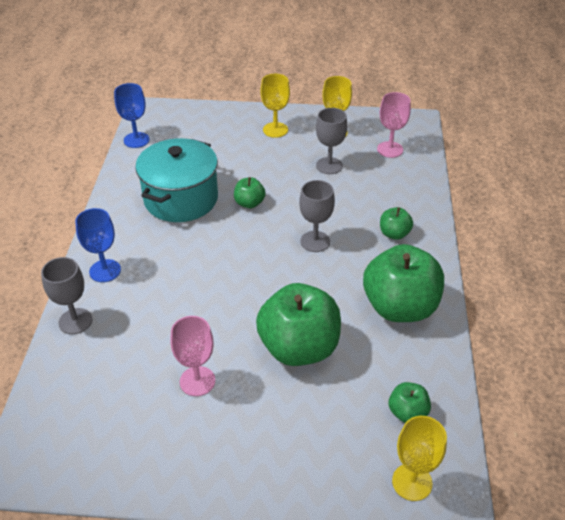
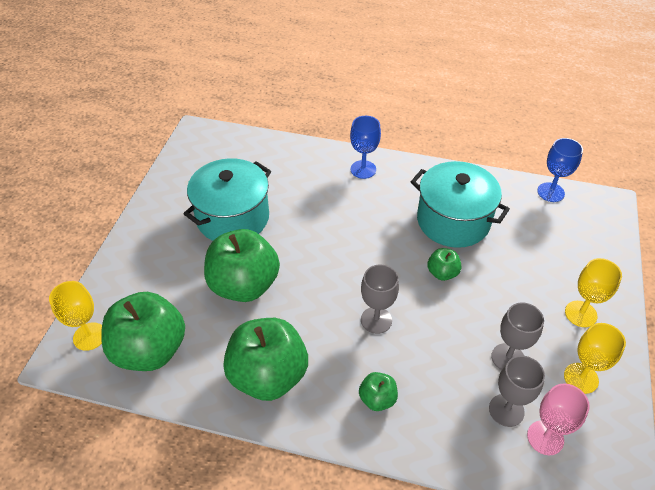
camera: 100 degrees right, 5 degrees up
(75, 321) = (312, 154): grey goblet -> grey goblet (506, 410)
(197, 381) = (233, 217): pink goblet -> turquoise pot
(407, 412) = (150, 350): green apple -> green apple, size x2.16

